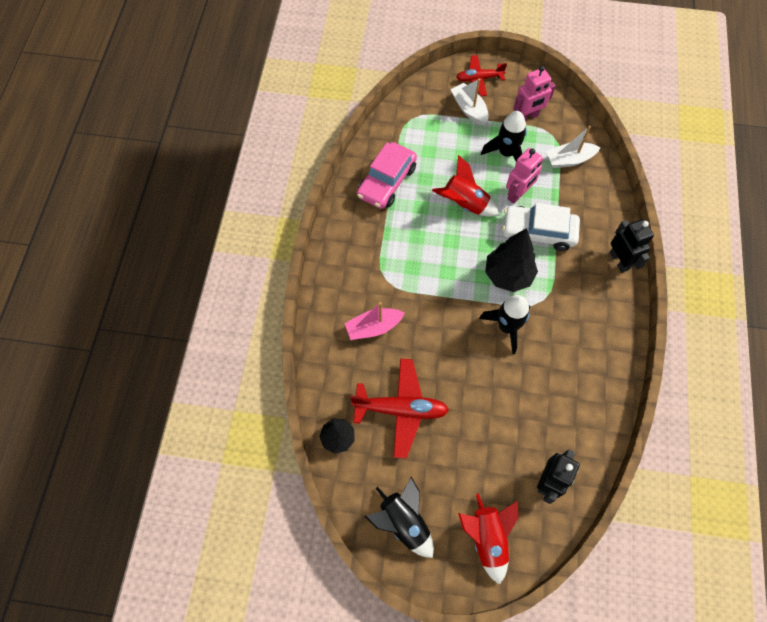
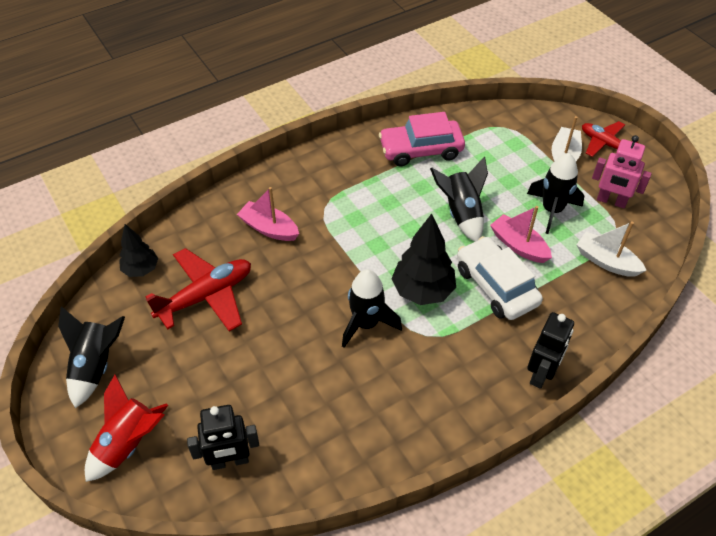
camera: 50 degrees right, 15 degrees down
(401, 409) = (206, 296): red plane -> red plane turned 90 degrees counterclockwise
(464, 204) = (461, 214): red rocket -> black rocket
(518, 194) = (518, 245): pink robot -> pink boat

